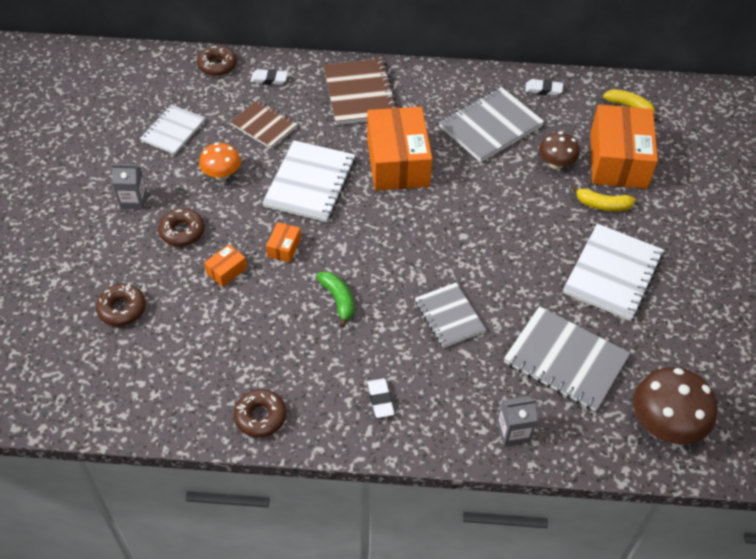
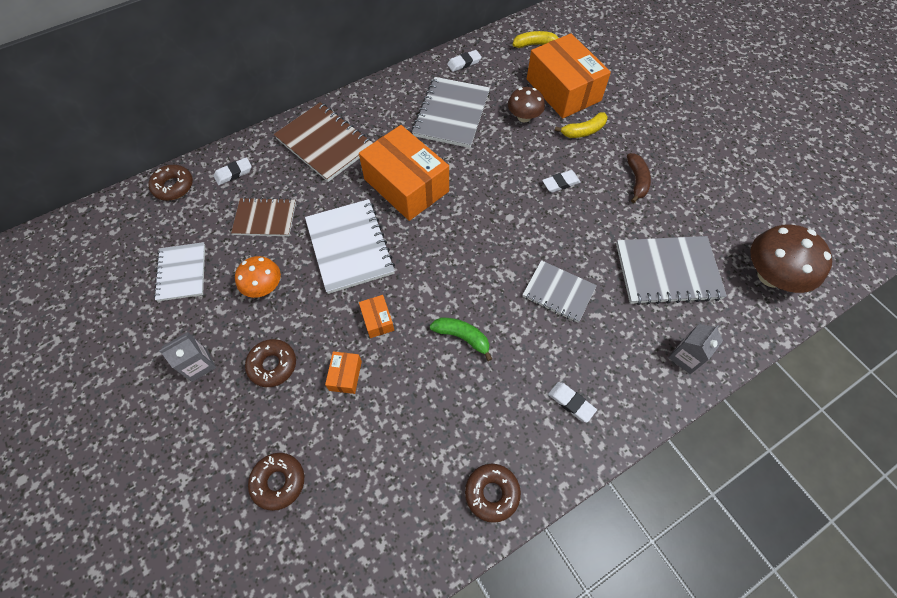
camera: 35 degrees left, 10 degrees up
(536, 235) = (560, 183): none -> white eraser
(612, 273) = (637, 181): white notebook -> brown banana

